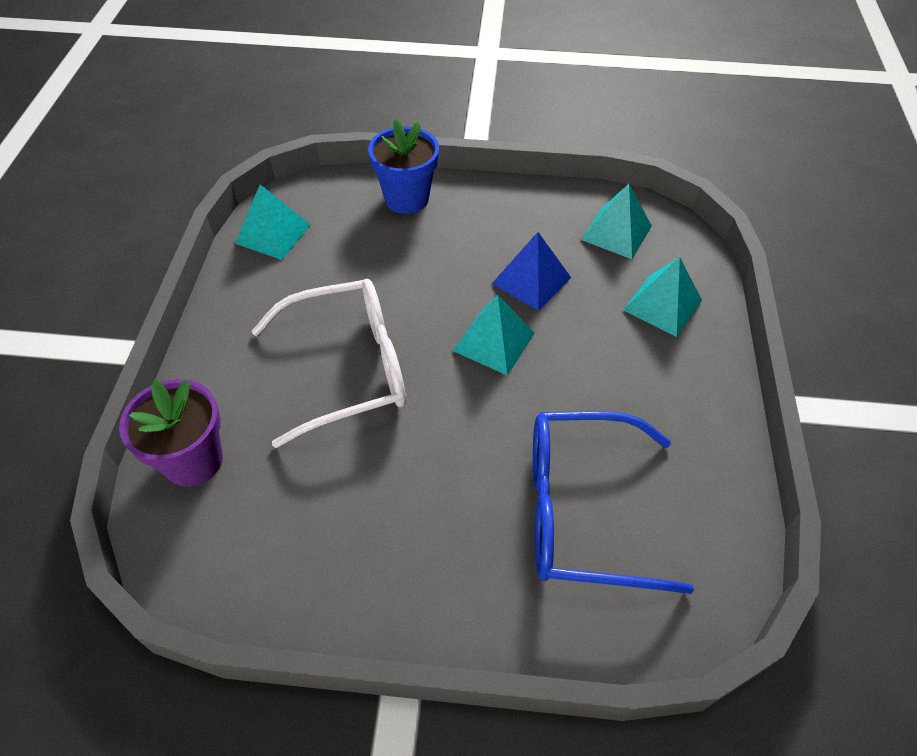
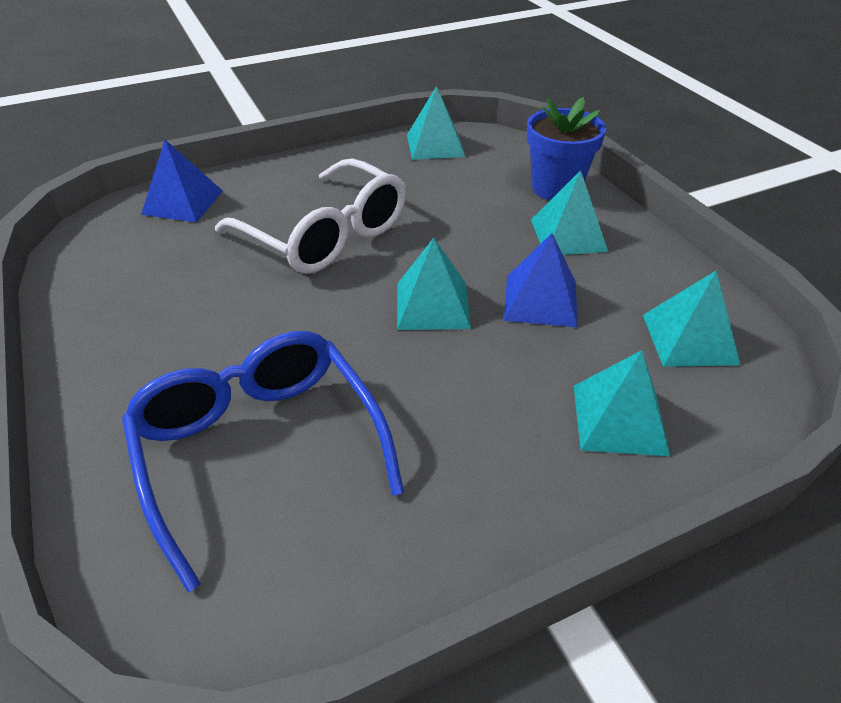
camera: 60 degrees right, 10 degrees down
(193, 460) = (183, 202): purple flower pot -> blue pyramid
(470, 225) = (568, 235): none -> turquoise pyramid

